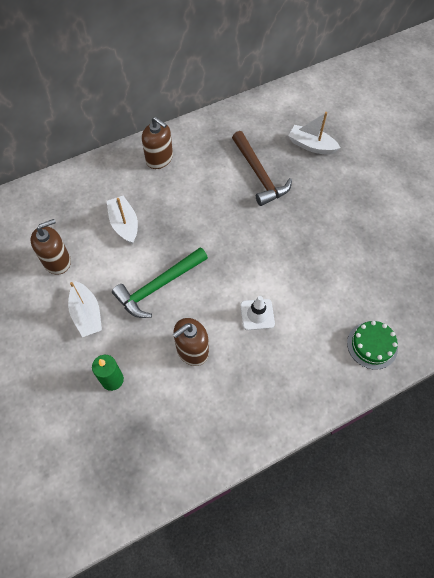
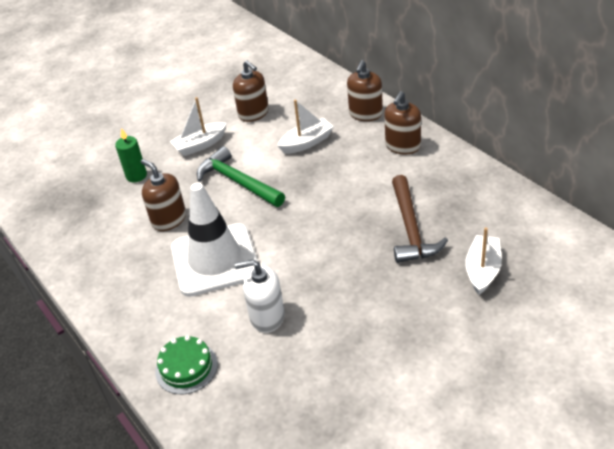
camera: 85 degrees right, 20 degrees down
(103, 174) = (365, 114): none -> brown soap dispenser
(257, 314) = (215, 260): white traffic cone -> white traffic cone, size x2.22
(259, 175) = (411, 229): brown hammer -> brown hammer turned 60 degrees counterclockwise
(329, 282) = (267, 316): none -> white soap dispenser

